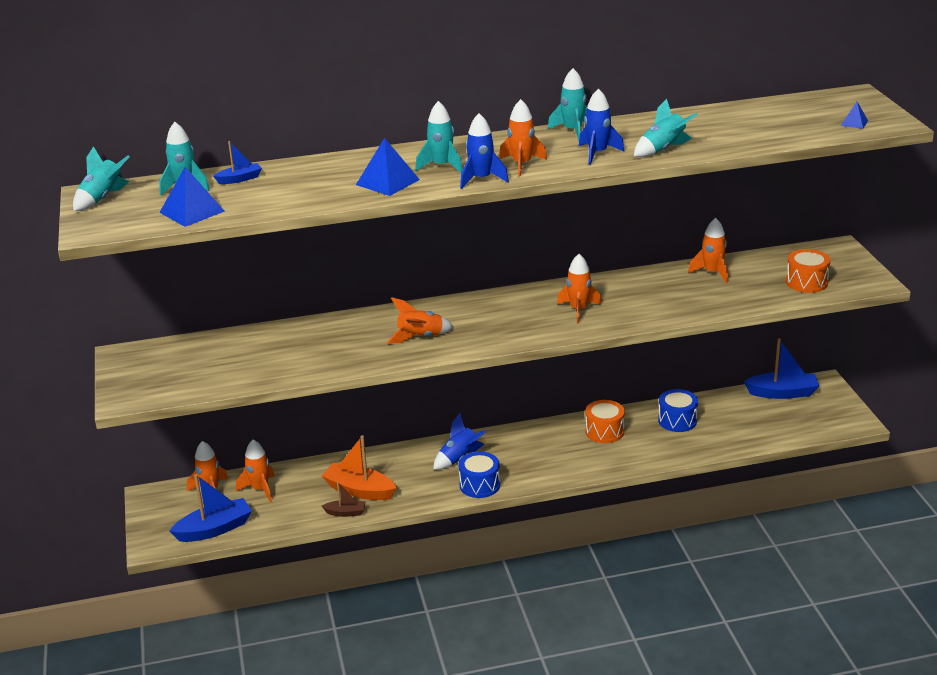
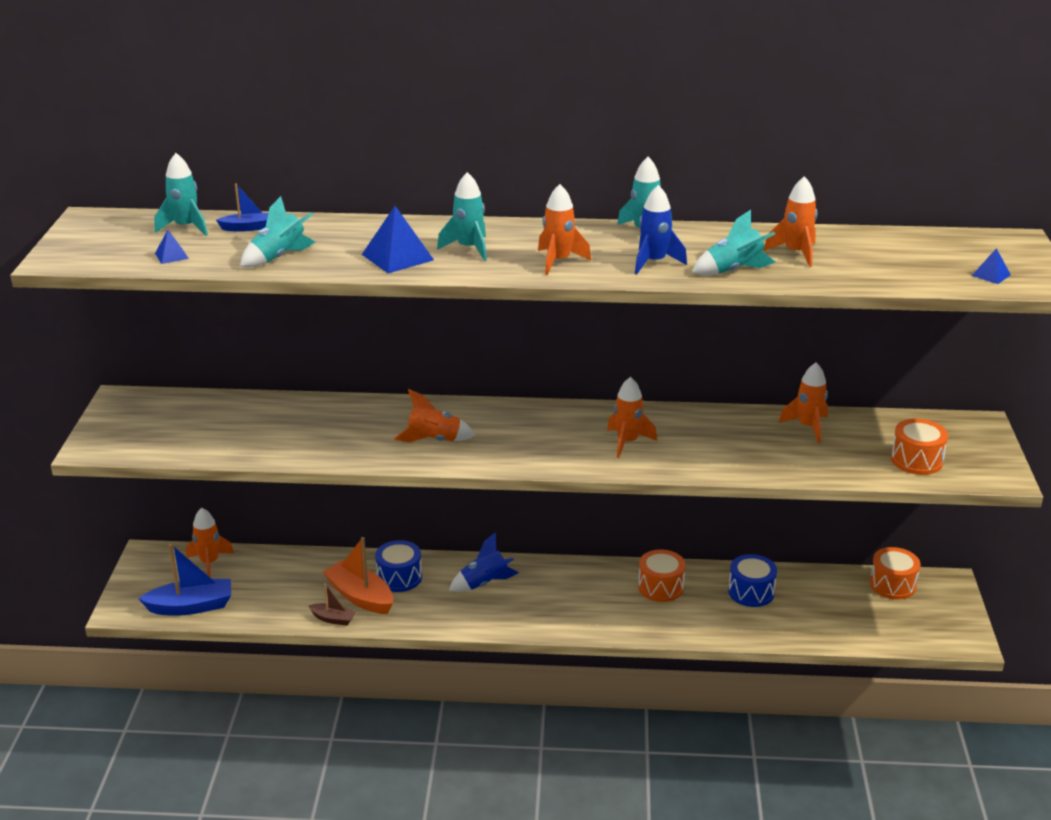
camera: 15 degrees right, 0 degrees up
(102, 198) = (96, 226): turquoise rocket -> turquoise rocket (279, 257)
(192, 211) = (171, 256): blue pyramid -> blue pyramid, size x0.52
(260, 489) = (259, 572): orange rocket -> orange rocket (796, 253)
(479, 485) = (491, 620): blue drum -> blue drum (399, 577)
(481, 179) = (501, 271): blue rocket -> none
(782, 393) = (892, 585): blue boat -> orange drum

